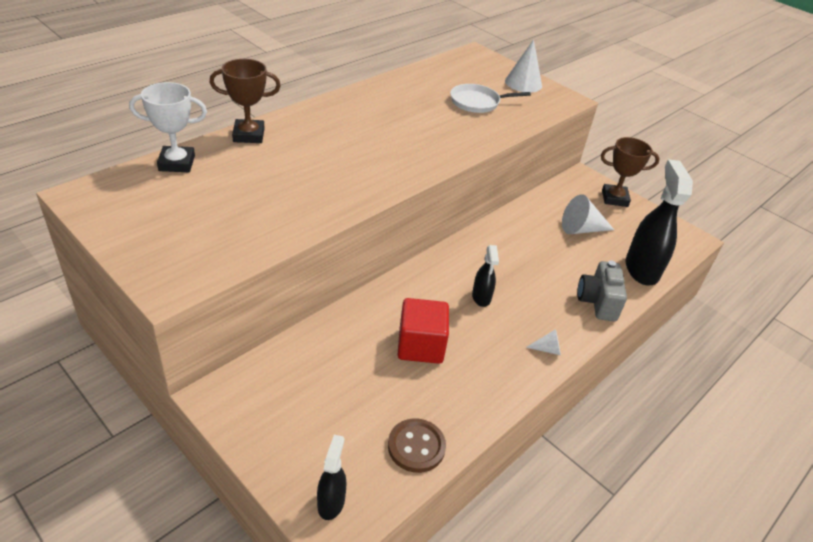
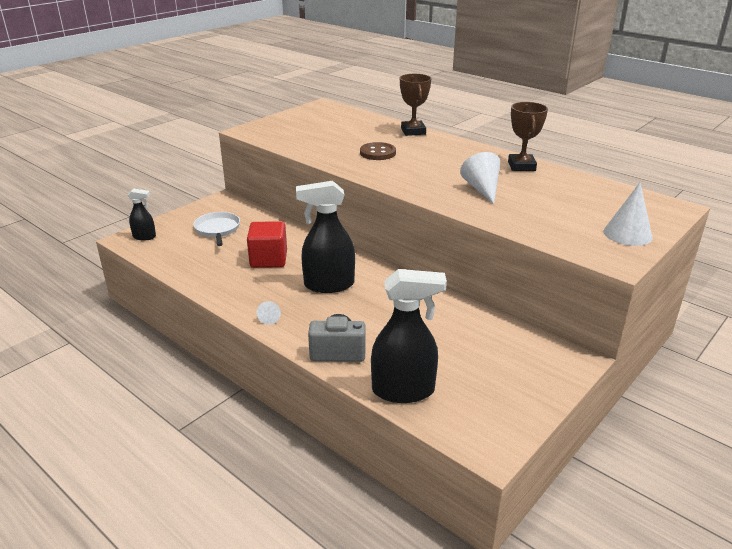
camera: 90 degrees right, 10 degrees down
(177, 163) = (366, 118): white trophy -> none
(416, 446) = (178, 261): brown button -> brown button (377, 153)
(477, 102) = (550, 208): white pan -> white pan (217, 229)
(481, 297) = (328, 285): black spray bottle -> black spray bottle, size x1.91
(581, 229) = (460, 349): white cone -> white cone (482, 189)
(614, 198) = (543, 382): brown trophy -> brown trophy (521, 166)

